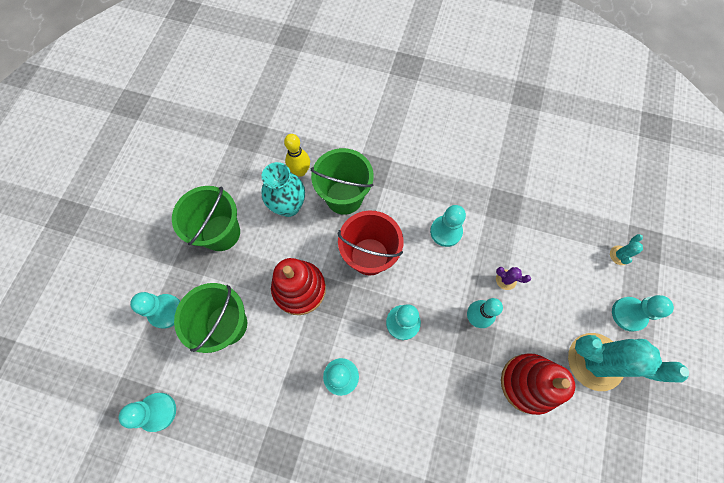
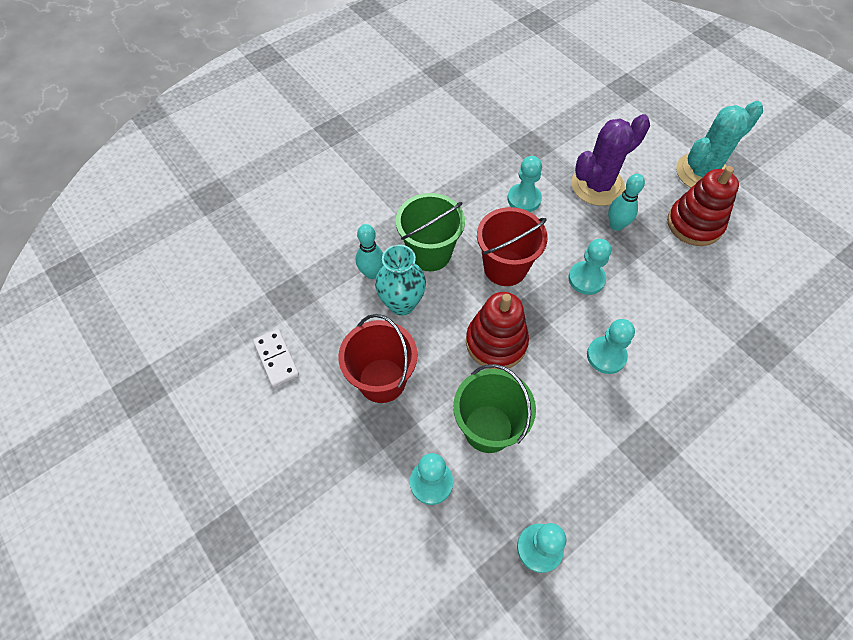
camera: 55 degrees left, 10 degrees down
(197, 160) = (276, 359): none -> white domino
(221, 233) = (382, 380): green bucket -> red bucket
(300, 171) = (372, 273): yellow bowling pin -> turquoise bowling pin
(506, 279) = (597, 185): purple cactus -> purple cactus, size x2.50
(619, 255) = (627, 106): turquoise cactus -> none
(628, 314) = (677, 130): turquoise pawn -> none

